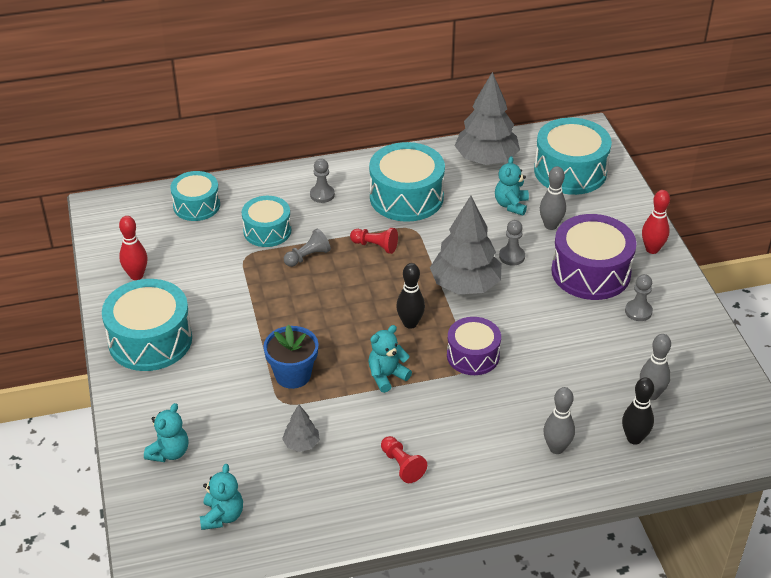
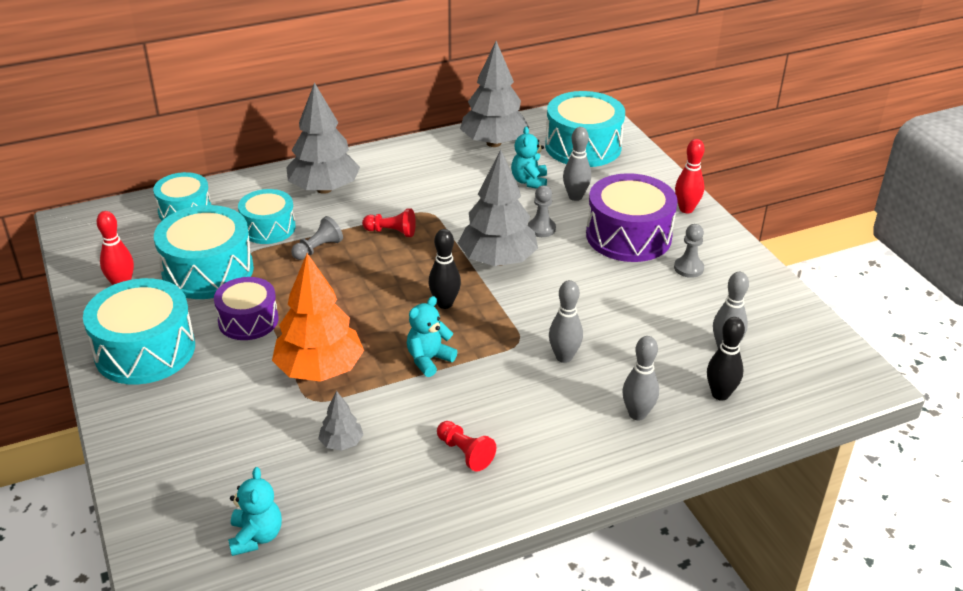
camera: 10 degrees left, 5 degrees down
(169, 452) = (181, 471): turquoise teddy bear -> none
(293, 375) = (320, 370): blue flower pot -> orange tree
(322, 194) = (324, 189): grey pawn -> grey tree
(406, 197) = (416, 183): turquoise drum -> turquoise drum (208, 271)
(473, 355) = (521, 329): purple drum -> purple drum (248, 320)
(504, 387) = (564, 357): none -> grey bowling pin

